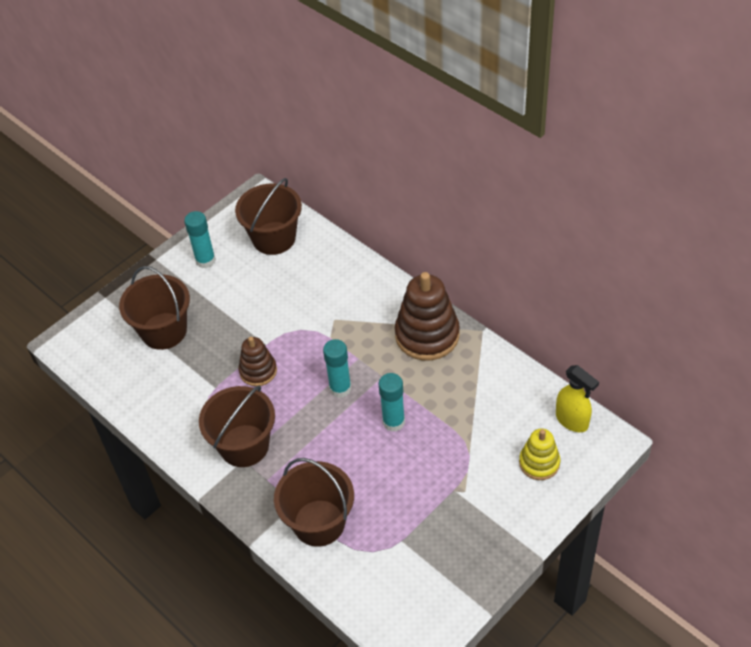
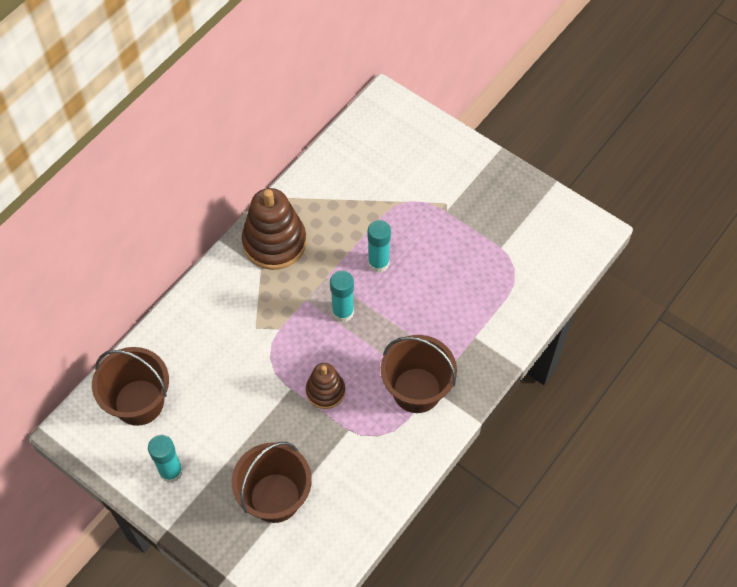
camera: 100 degrees left, 10 degrees up
(319, 523) = (492, 314): brown bucket -> none
(539, 463) = (412, 149): yellow stacking toy -> none
(572, 420) = (366, 126): yellow spray bottle -> none

